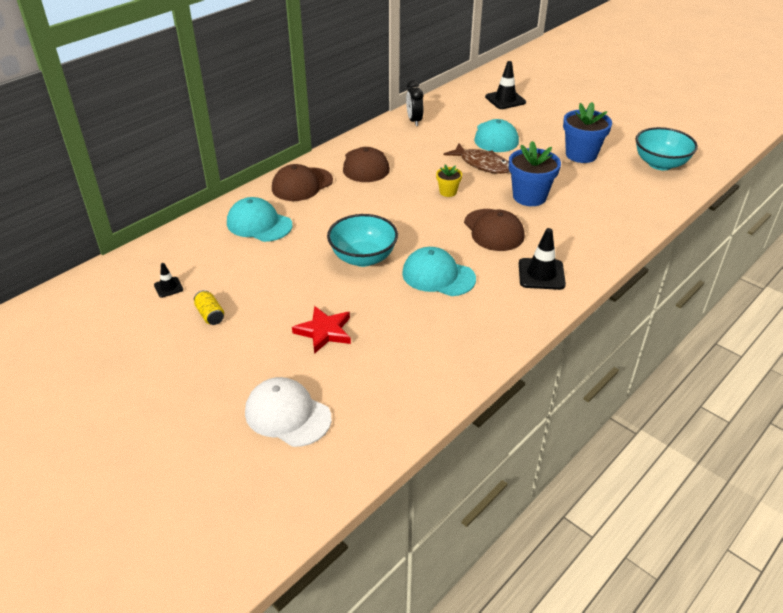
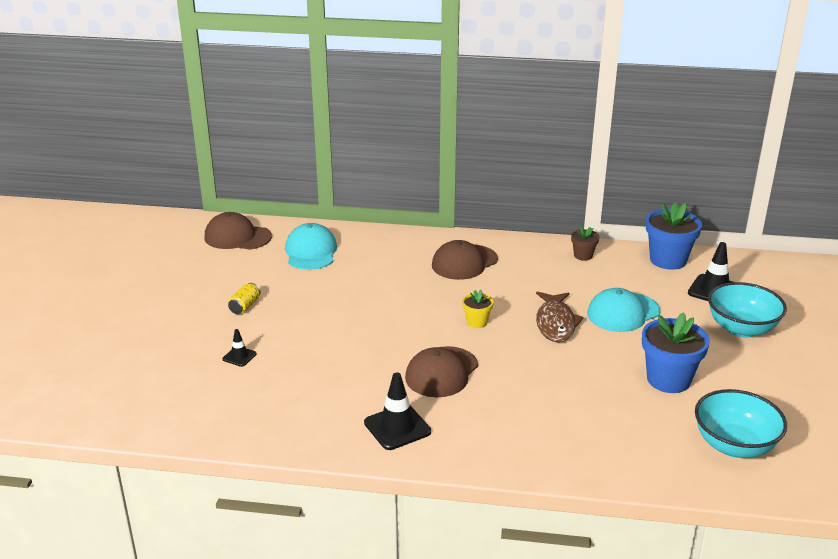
camera: 55 degrees right, 10 degrees down
(168, 287) = (190, 251): black traffic cone -> black traffic cone (239, 356)
(210, 315) = (173, 282): yellow can -> yellow can (245, 306)
(287, 415) = (85, 364): white cap -> none
(302, 184) = (392, 246): brown cap -> brown cap (237, 237)
(324, 331) = (197, 340): red star -> none
(363, 258) = (316, 318): turquoise bowl -> turquoise bowl (741, 329)
(414, 121) = (583, 255): black clock -> brown flower pot
(438, 276) = (331, 367): turquoise cap -> none
(529, 197) = (531, 373): blue flower pot -> blue flower pot (668, 260)

